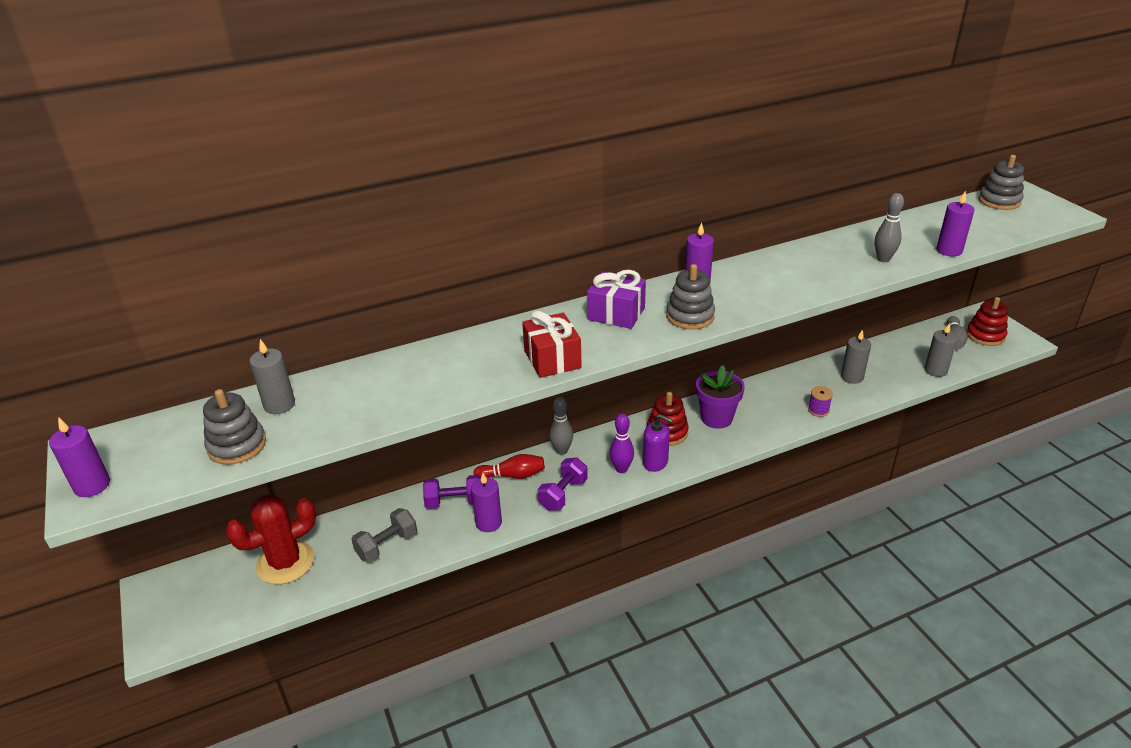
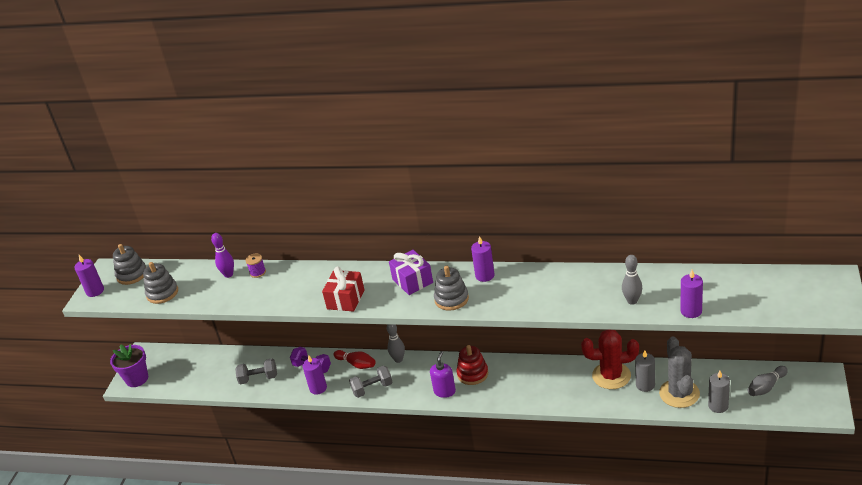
camera: 40 degrees right, 0 degrees up
(279, 405) = (198, 276): grey candle -> none
(285, 562) = (206, 366): red cactus -> red cactus (611, 376)
(563, 494) = (372, 388): purple dumbbell -> grey dumbbell
(621, 469) = (420, 387): purple bowling pin -> purple bowling pin (228, 274)
(655, 462) = (444, 391): purple soap dispenser -> purple soap dispenser turned 135 degrees counterclockwise
(716, 418) = (514, 377): purple flower pot -> purple flower pot (137, 379)
(818, 410) = (590, 400): purple spool -> purple spool (258, 272)
(890, 373) = (679, 393): none -> grey cactus
(985, 335) = (800, 393): red stacking toy -> none
(999, 201) = (800, 280): grey stacking toy -> grey stacking toy (132, 274)

